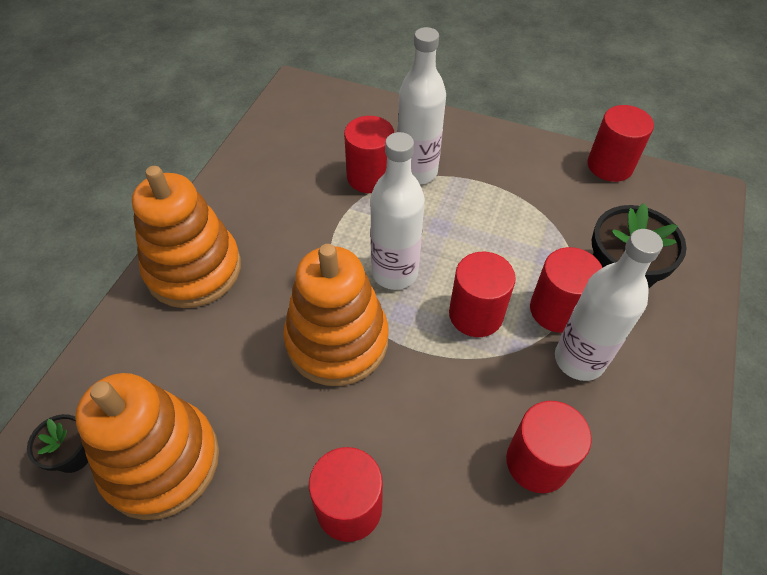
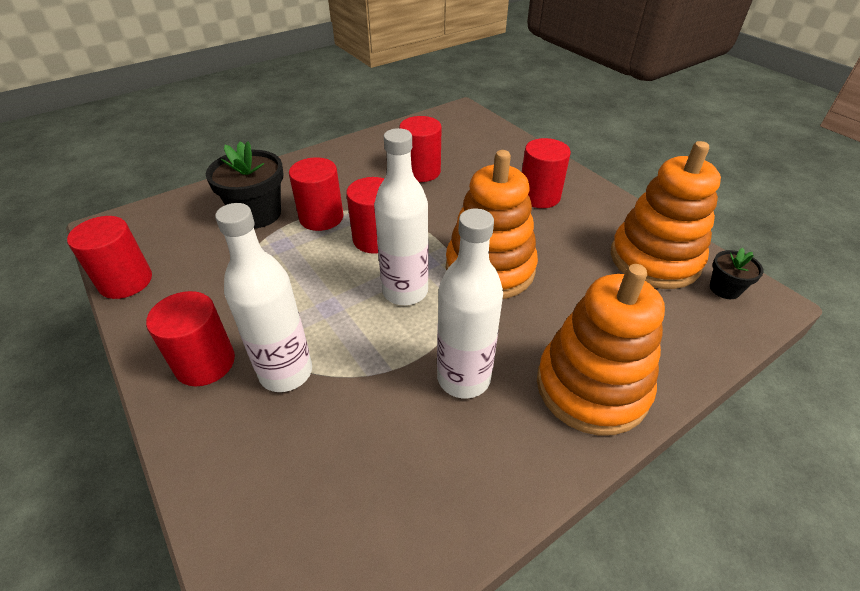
camera: 145 degrees left, 10 degrees down
(370, 177) = (337, 395): red cylinder -> red cylinder (205, 363)
(579, 359) = (343, 193): white bottle -> white bottle (463, 378)

